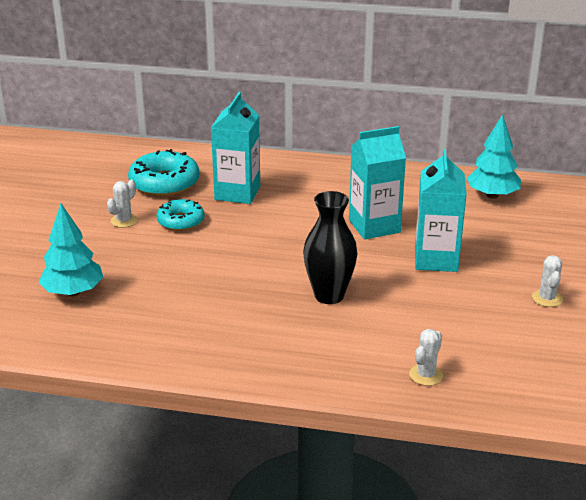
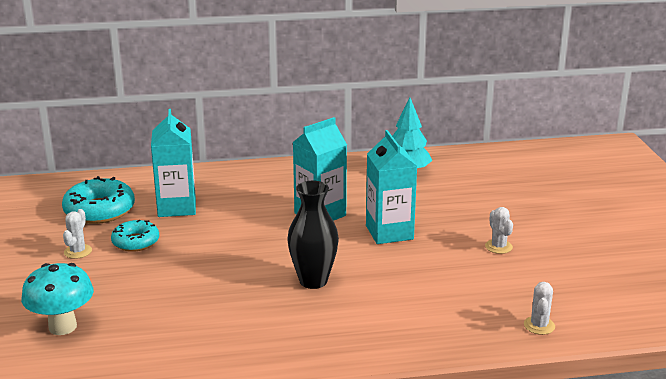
camera: 20 degrees left, 5 degrees down
(73, 292) = (62, 327): turquoise tree -> turquoise mushroom
(426, 375) = (435, 330): white cactus -> white cactus (539, 325)

